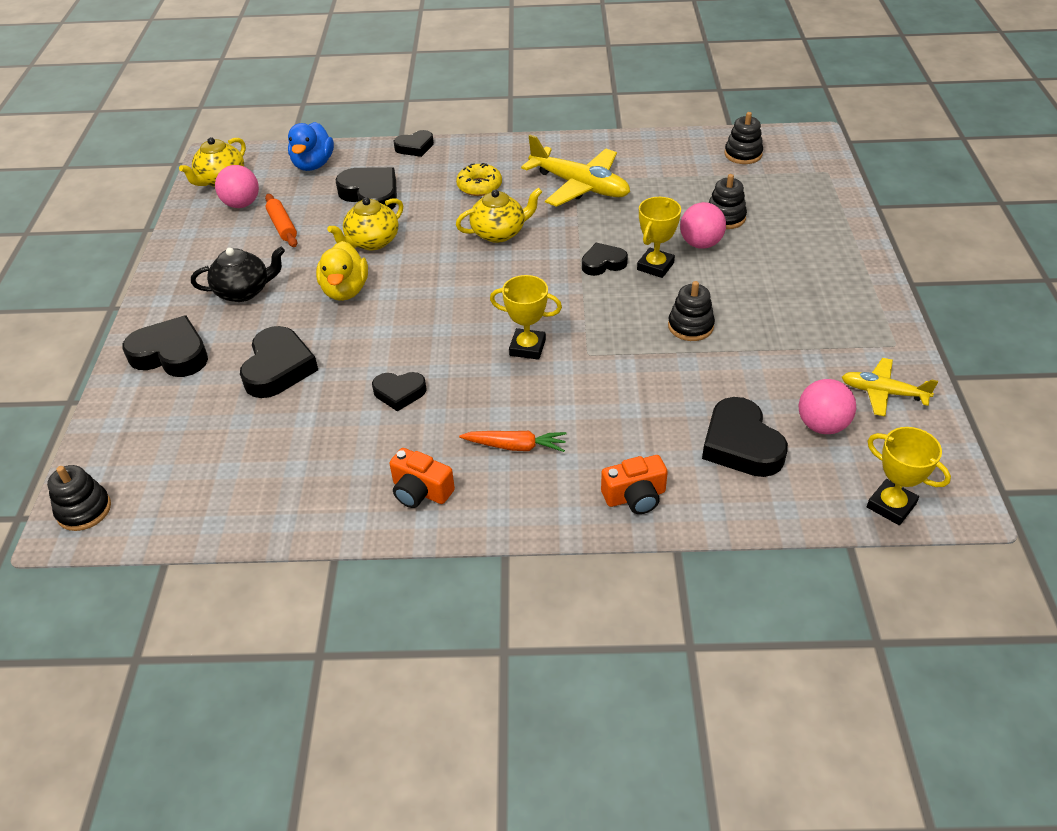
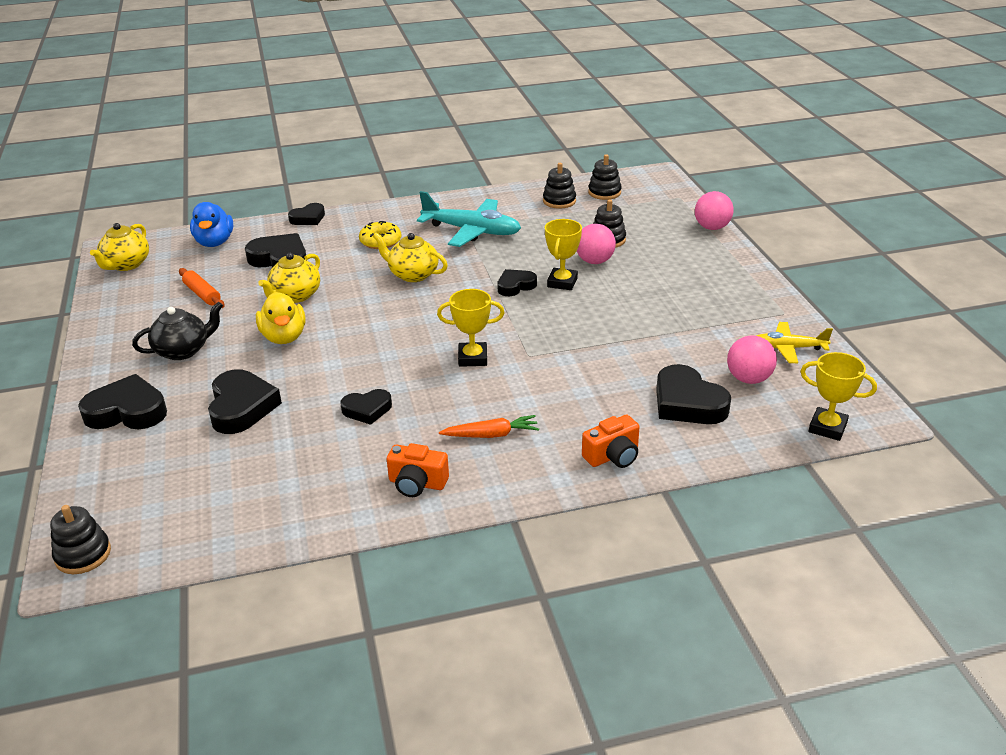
camera: 15 degrees left, 10 degrees down
(242, 204) = (154, 281): pink ball -> pink ball (712, 227)
(499, 233) = (413, 275): yellow teapot -> yellow teapot turned 120 degrees counterclockwise
(580, 186) = (472, 231): yellow plane -> turquoise plane
(690, 326) = (610, 322): black stacking toy -> black stacking toy (559, 201)

